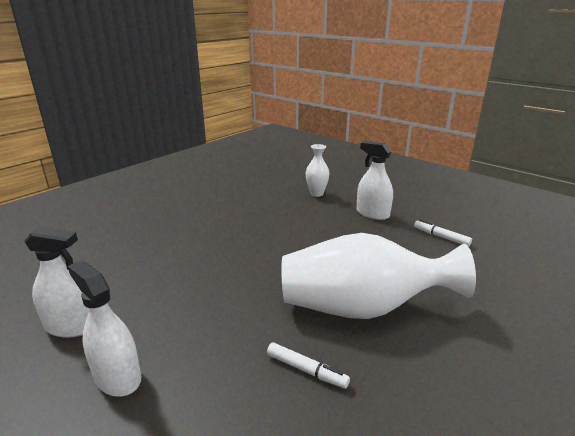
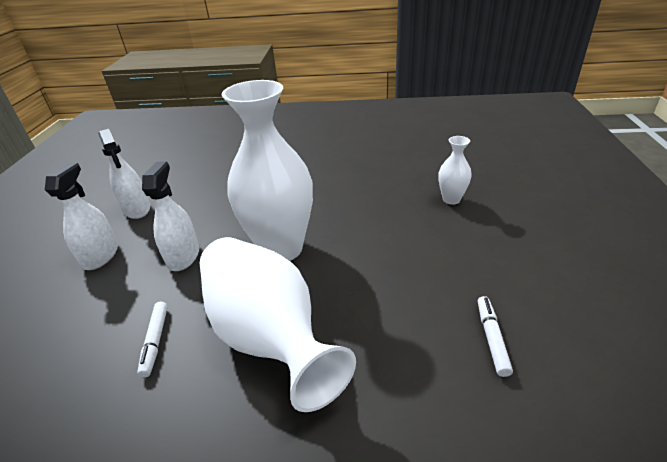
camera: 55 degrees right, 10 degrees up
(274, 268) = (281, 248): none -> white vase
(372, 213) = (466, 256): white spray bottle -> white spray bottle (183, 256)

